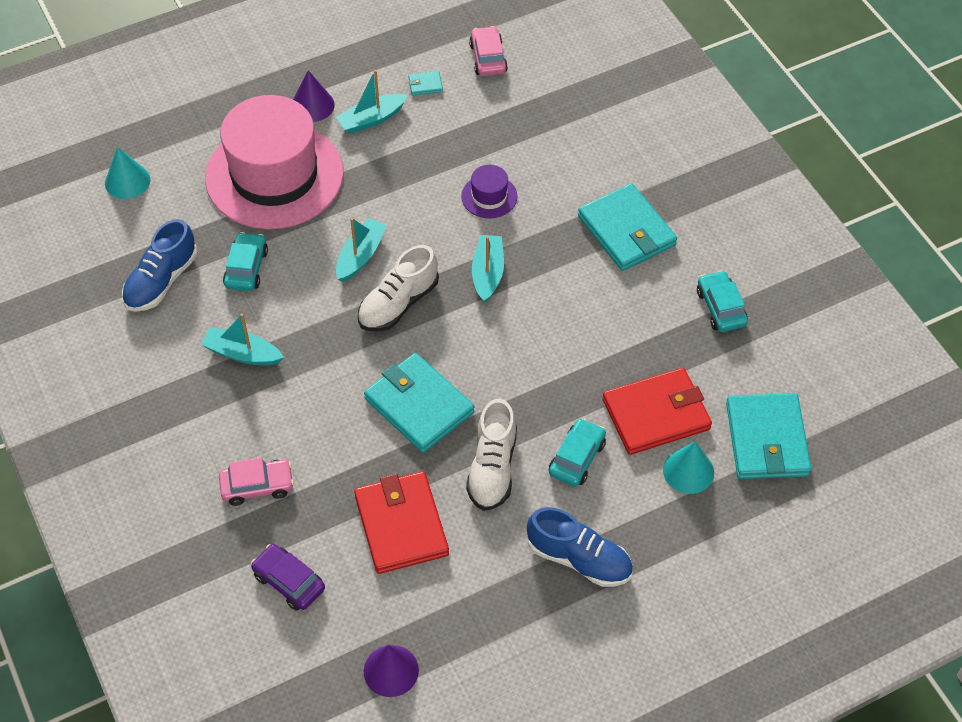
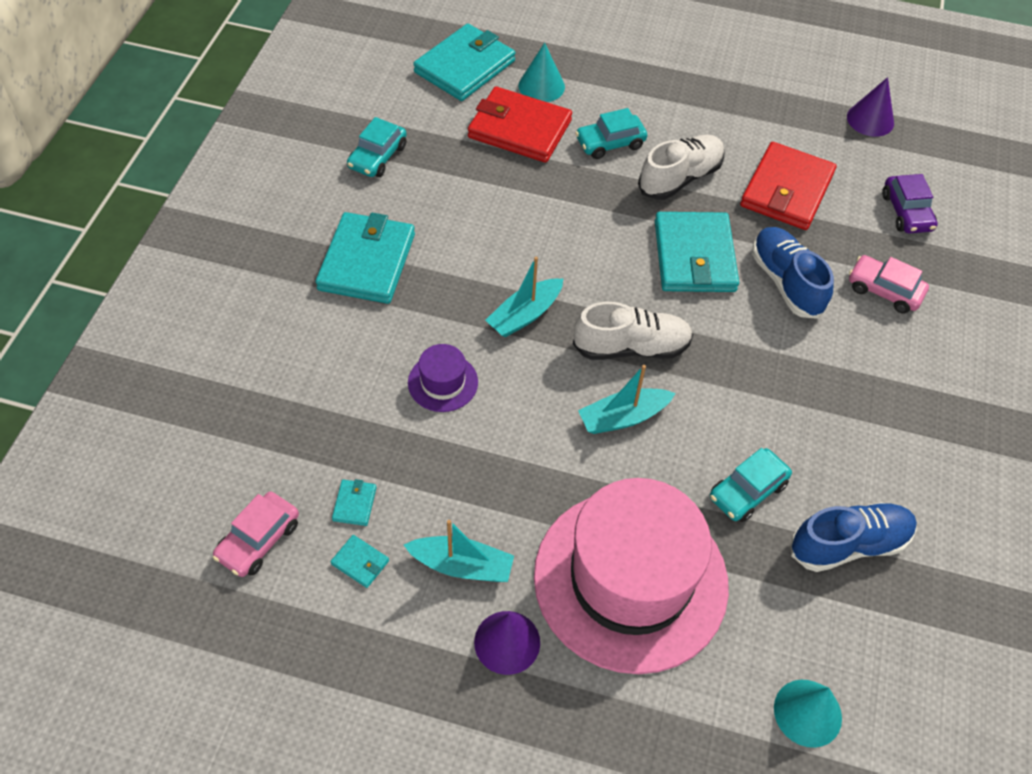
camera: 140 degrees left, 0 degrees up
(242, 354) = (816, 407): turquoise boat -> none
(461, 105) = (354, 504): none -> turquoise wallet
(579, 559) = (676, 92): blue shoe -> blue shoe (786, 282)

